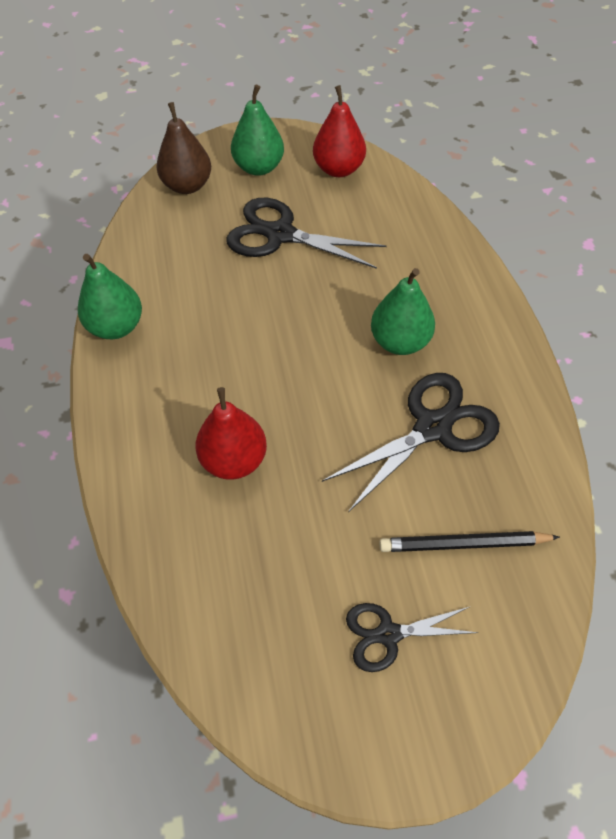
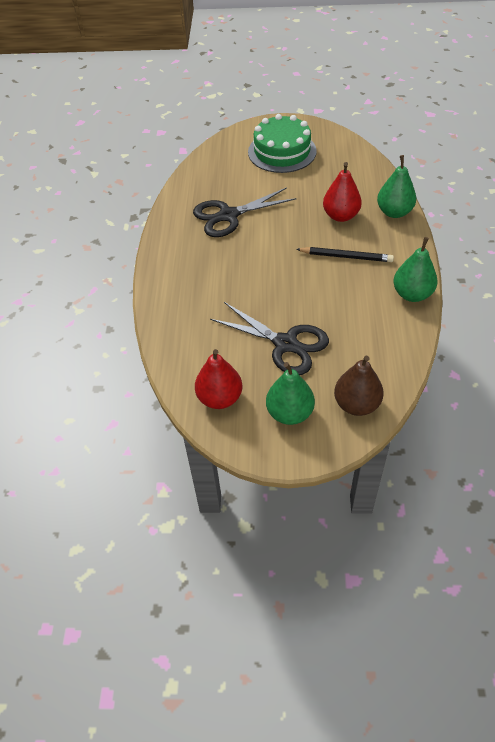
camera: 165 degrees left, 5 degrees down
(388, 634) = (282, 151): black scissors -> green cake
(400, 342) = (227, 259): green pear -> green pear (394, 212)
(463, 544) = (236, 173): black pencil -> black pencil (346, 257)

